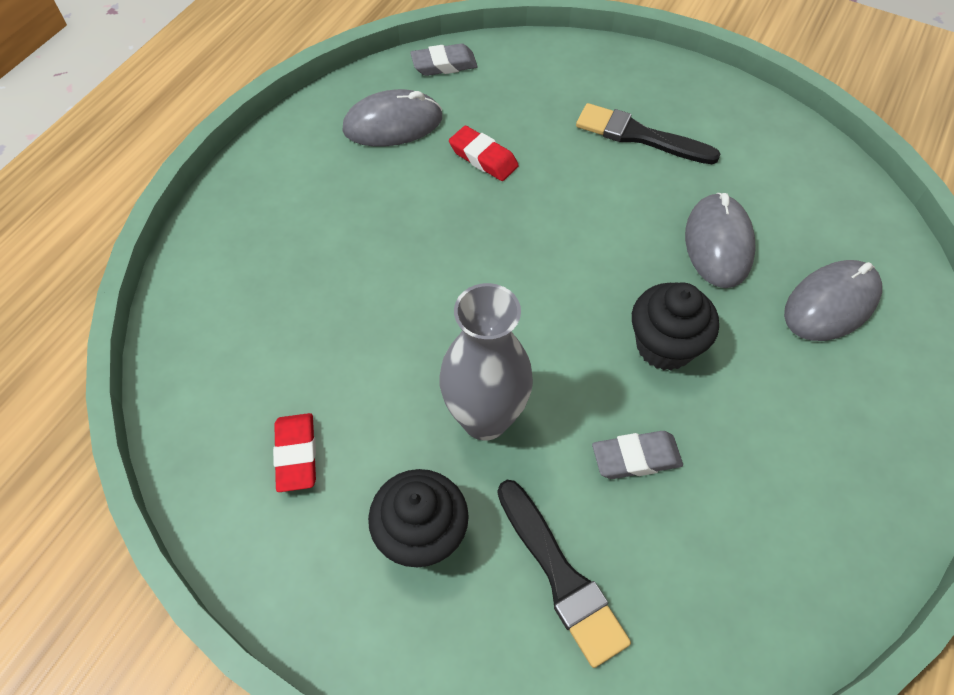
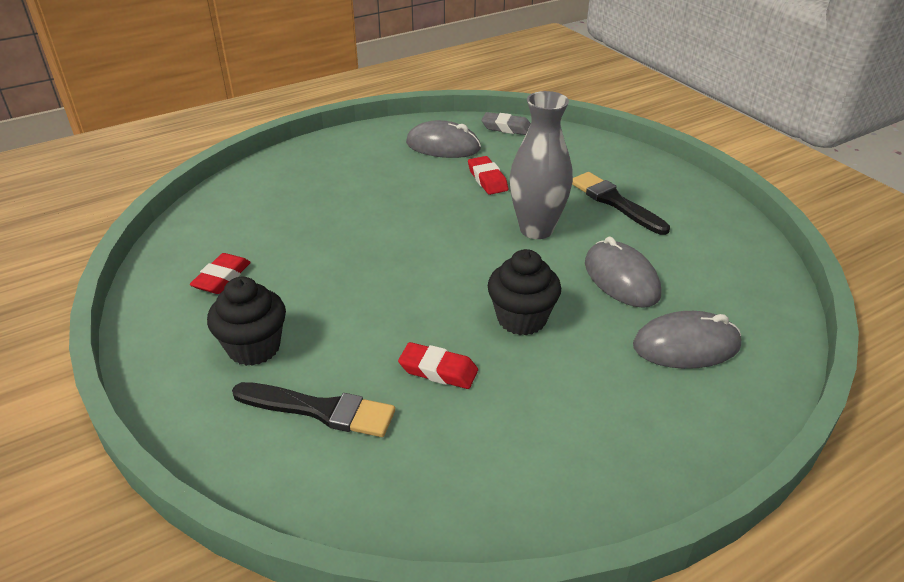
camera: 30 degrees right, 20 degrees down
(485, 419) = (354, 307): grey vase -> grey vase (536, 229)
(561, 576) = (320, 410): black brush -> black brush turned 75 degrees counterclockwise
(636, 458) = (438, 370): grey eraser -> red eraser
(718, 244) = (621, 279): grey mouse -> grey mouse turned 60 degrees counterclockwise

